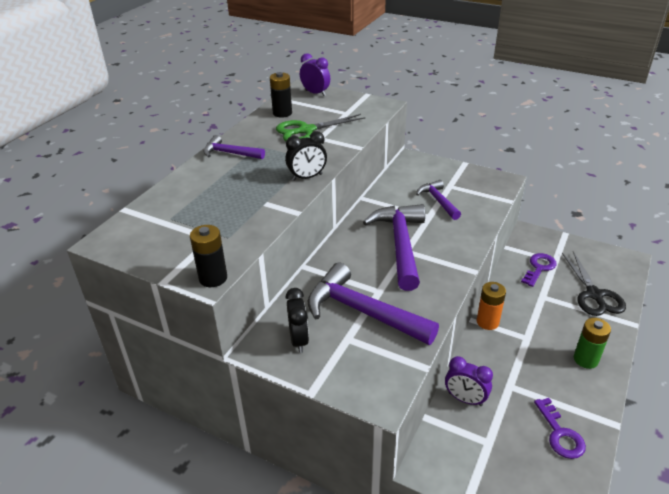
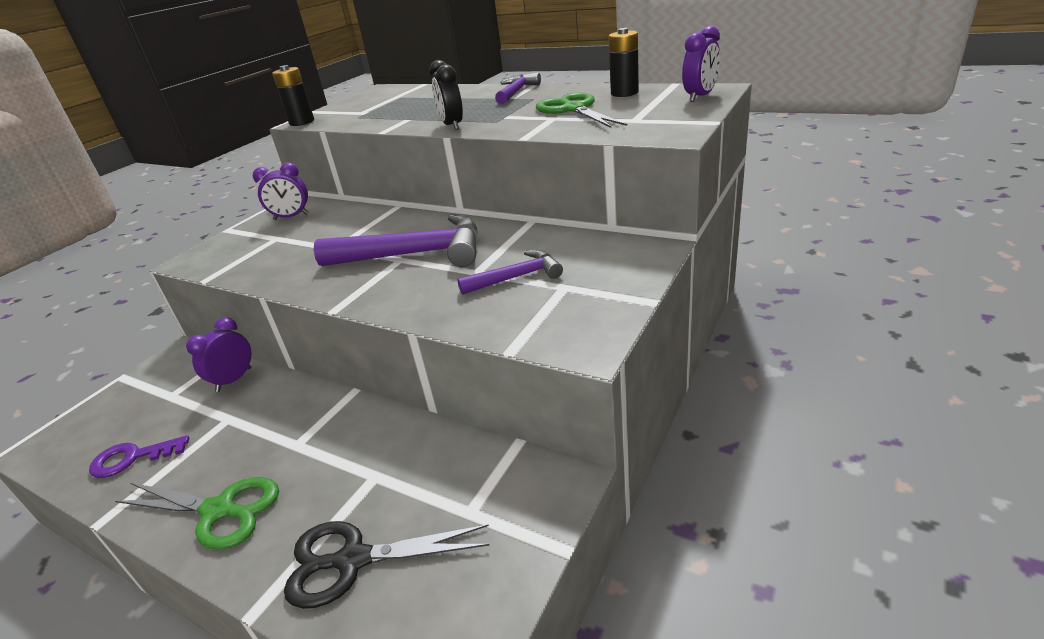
camera: 95 degrees right, 5 degrees down
(299, 340) = (291, 217): black clock -> purple clock
(362, 311) = (308, 241): purple hammer -> none
(487, 322) = (344, 405): orange battery -> none
(539, 268) = (450, 482): purple key -> none
(585, 359) = (219, 510): green battery -> green scissors

